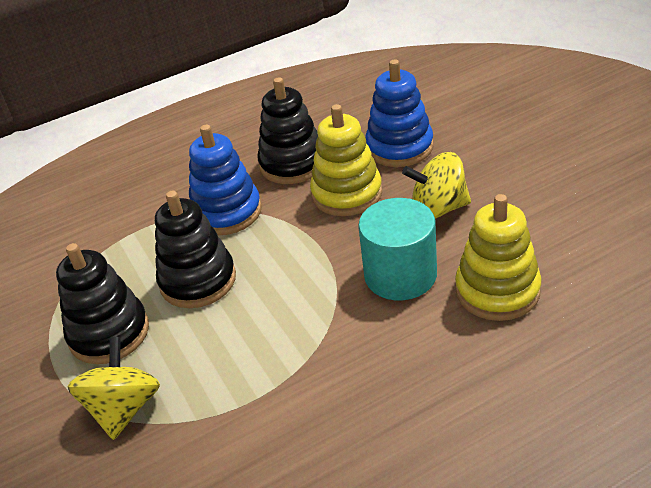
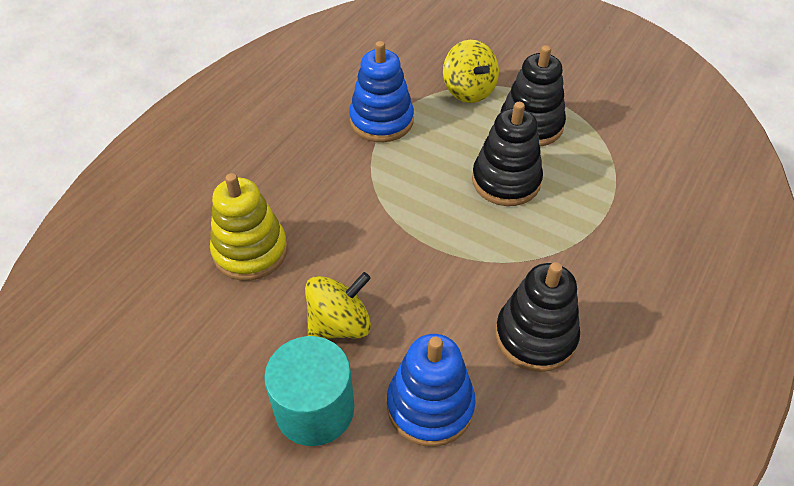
camera: 145 degrees right, 10 degrees up
(226, 212) = (547, 251): blue stacking toy -> blue stacking toy (381, 121)
(347, 194) = (445, 313): yellow stacking toy -> none
(400, 275) = (339, 239): turquoise cylinder -> turquoise cylinder (315, 409)

